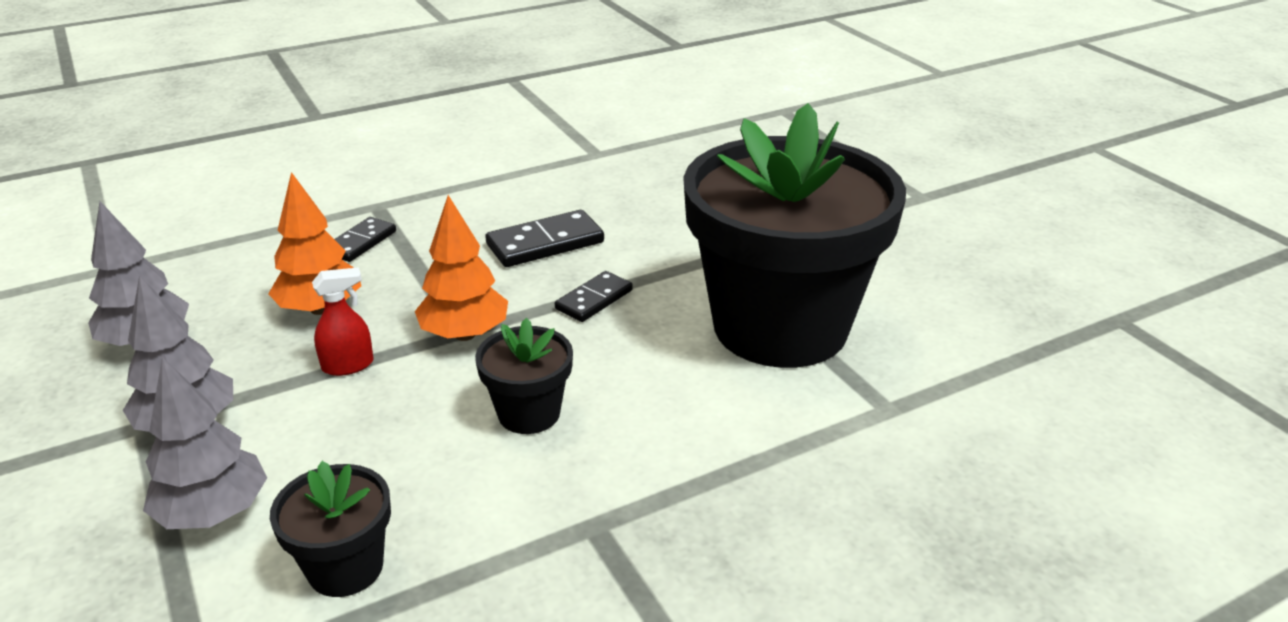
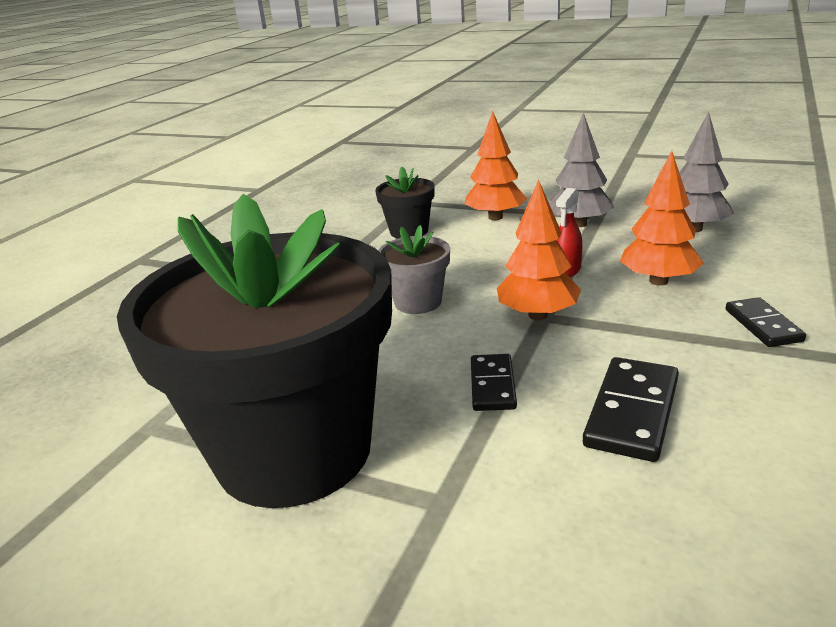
camera: 145 degrees right, 5 degrees down
(214, 513) = (495, 217): grey tree -> orange tree
(529, 413) = (418, 302): black flower pot -> grey flower pot

